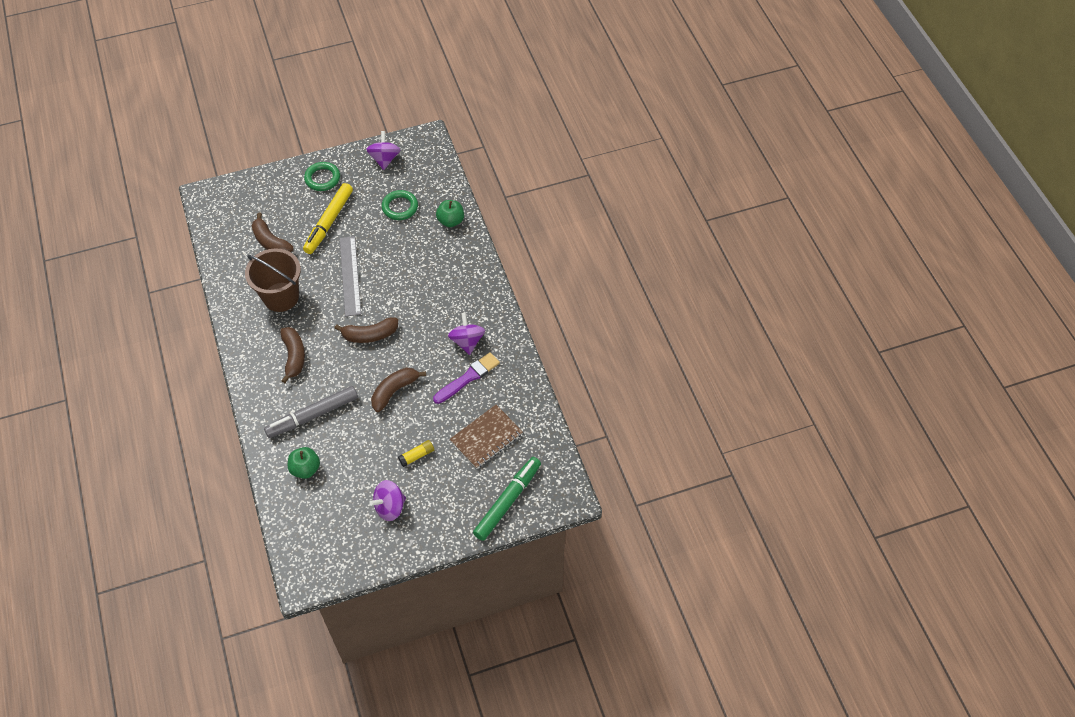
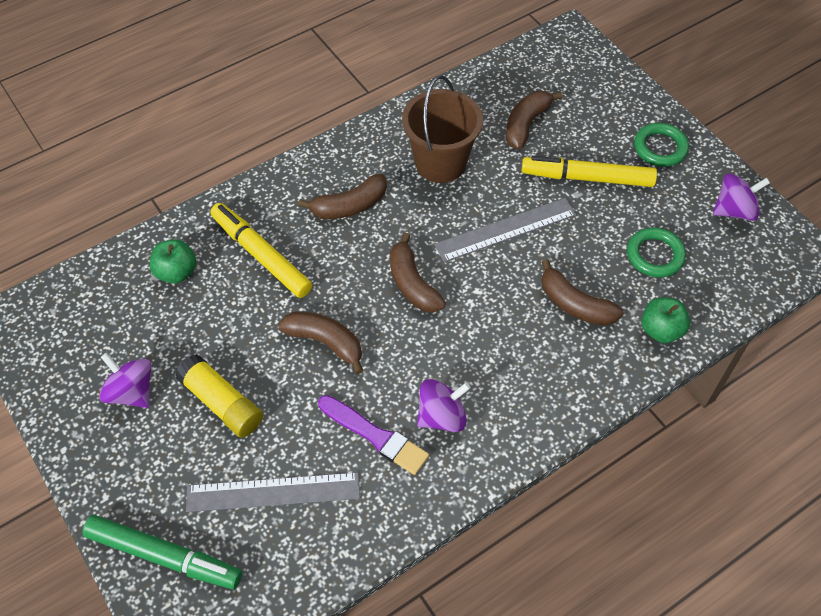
camera: 75 degrees right, 0 degrees up
(313, 415) = (261, 255): grey marker -> yellow marker
(416, 456) = (221, 403): yellow glue stick -> yellow glue stick, size x1.74
(418, 256) = (575, 304): none -> brown banana
(486, 437) = (273, 492): brown notebook -> grey ruler

